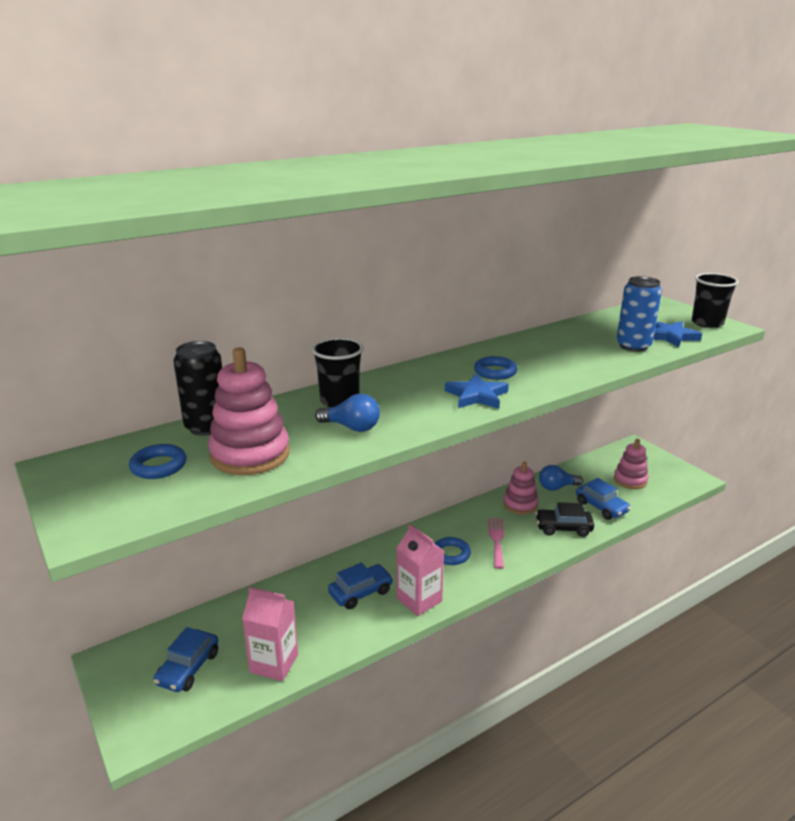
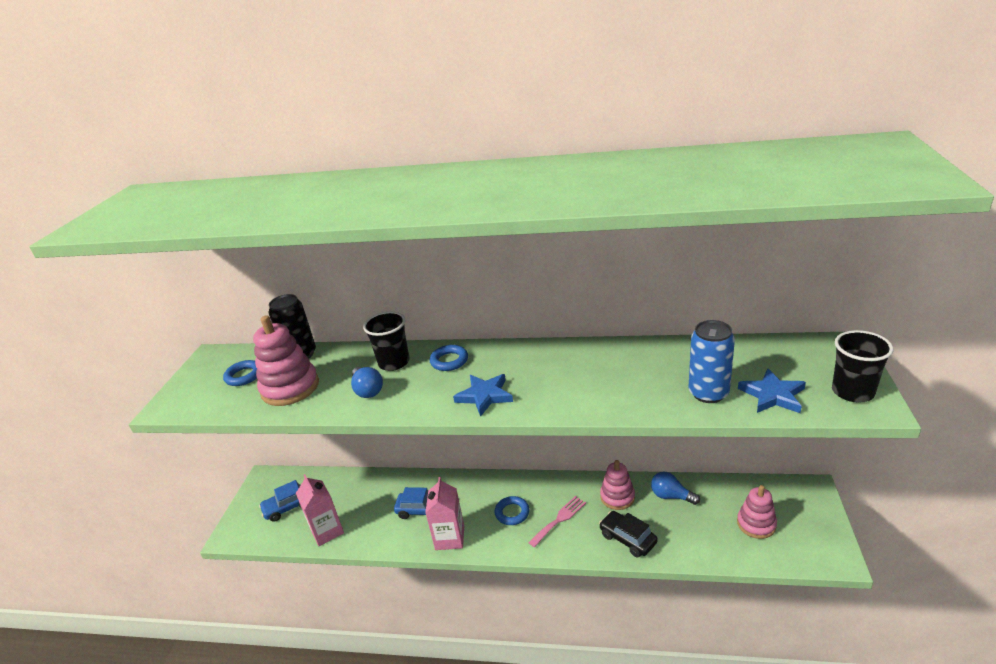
camera: 45 degrees right, 5 degrees up
(495, 372) = (535, 376): blue ring -> blue ring (449, 361)
(601, 507) = (689, 537): blue car -> none

